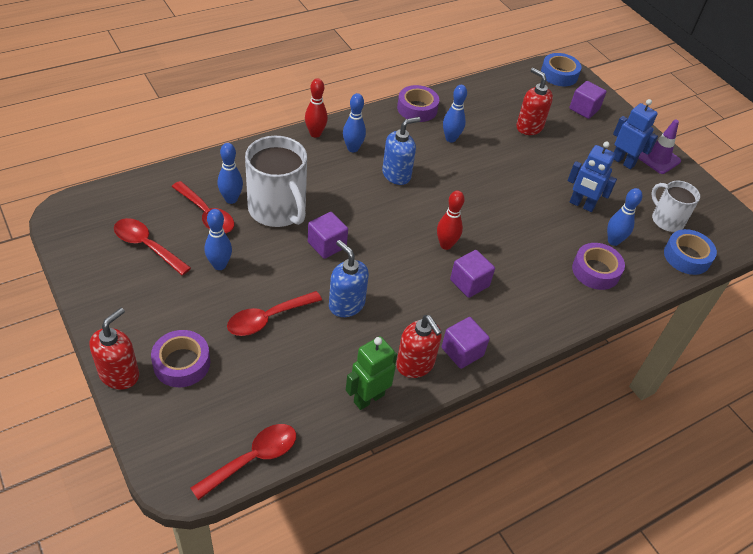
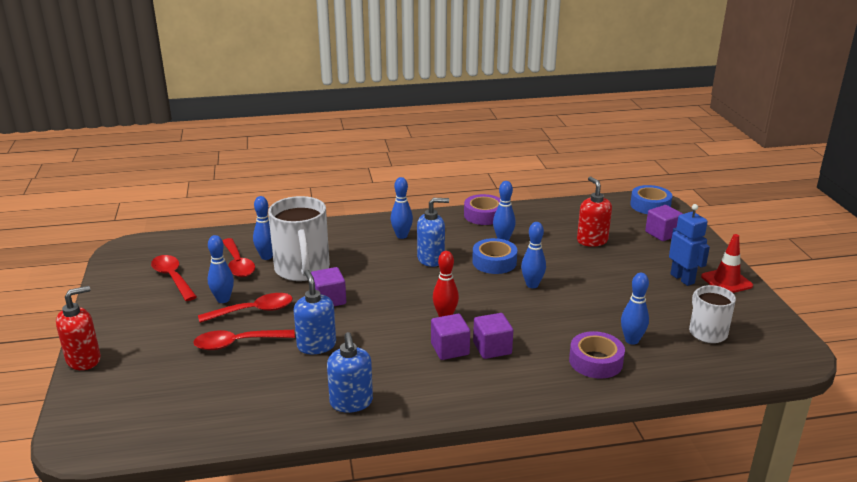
camera: 25 degrees right, 20 degrees down
(182, 363) = (140, 362): purple tape -> none
(253, 458) = (148, 443): red spoon -> red spoon (254, 311)
(315, 134) = (374, 222): red bowling pin -> none
(368, 398) = (287, 419): green robot -> none
(415, 365) = (351, 402): red soap dispenser -> blue soap dispenser
(462, 352) = (406, 401): purple cube -> purple cube (492, 348)
(503, 191) = (532, 285): none -> blue bowling pin
(581, 205) = (613, 306): blue robot -> none
(658, 158) = (726, 281): purple traffic cone -> red traffic cone
(686, 257) = (714, 366): blue tape -> blue tape (494, 262)

